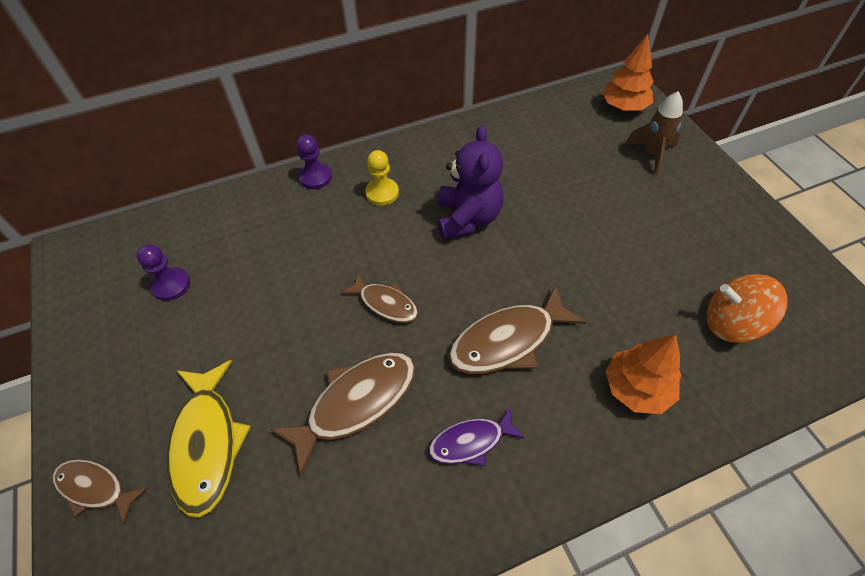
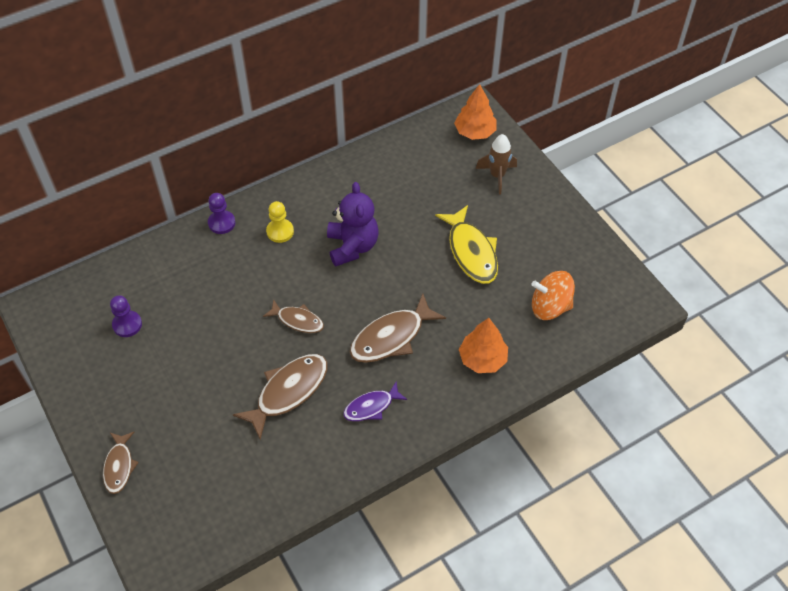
camera: 10 degrees left, 0 degrees up
(95, 488) = (119, 466): brown fish -> brown fish turned 105 degrees counterclockwise
(207, 443) = (189, 430): yellow fish -> yellow fish (471, 252)

